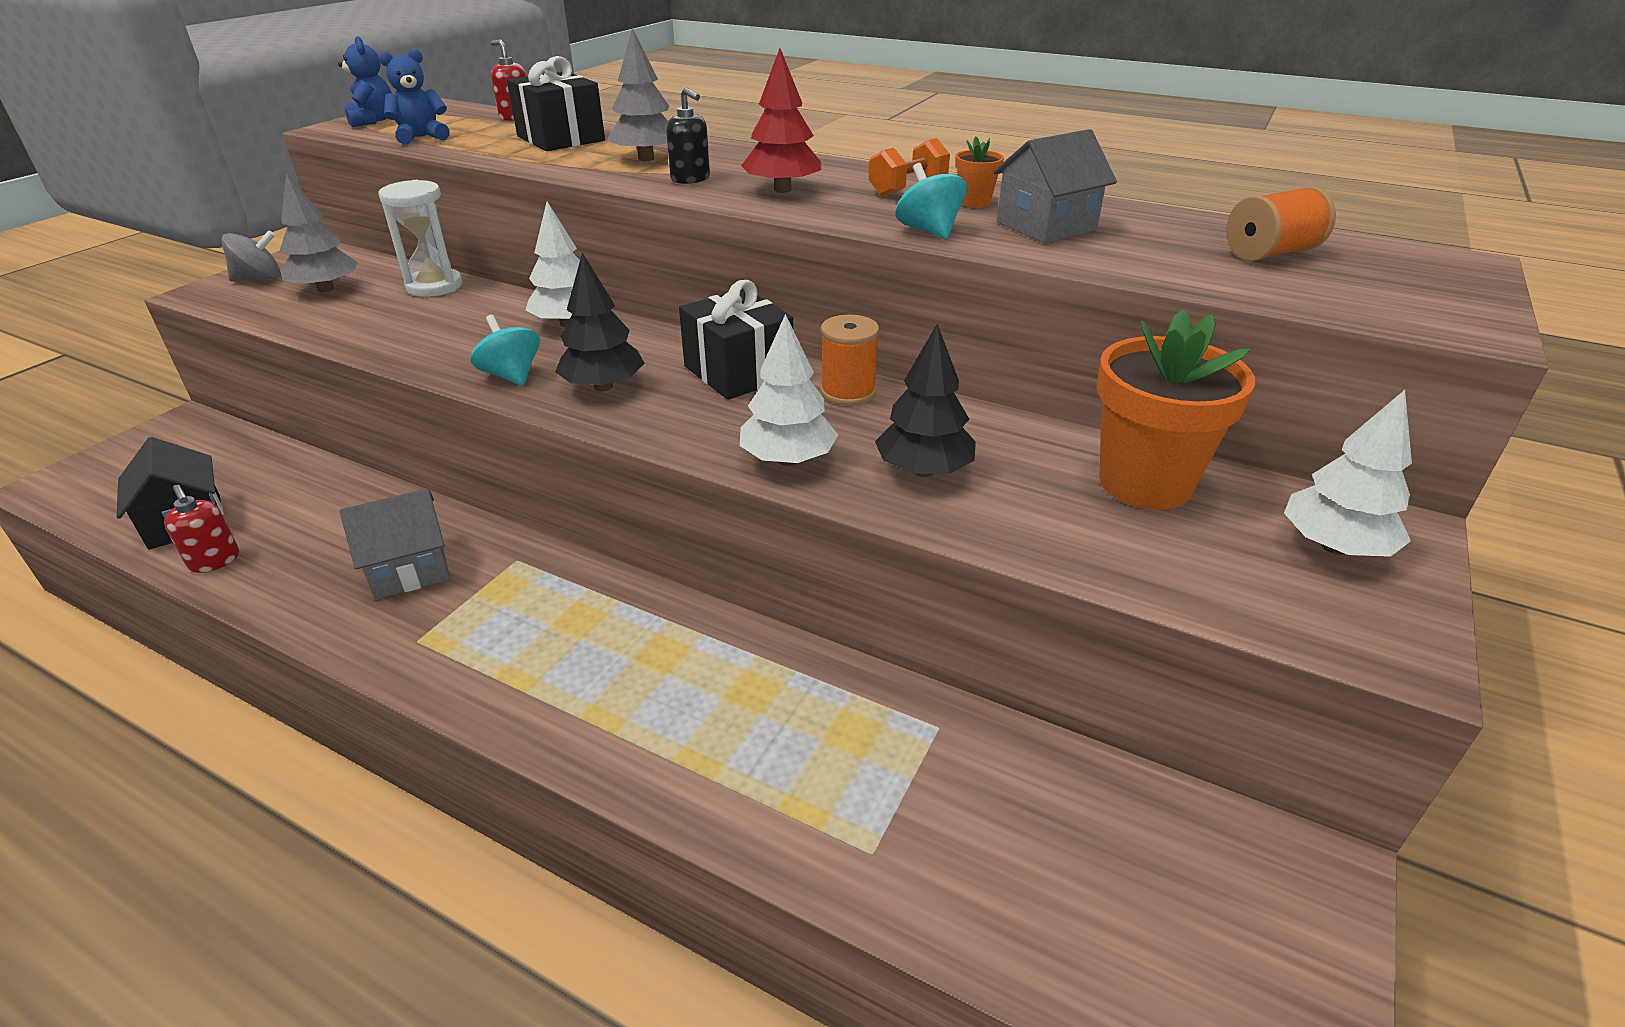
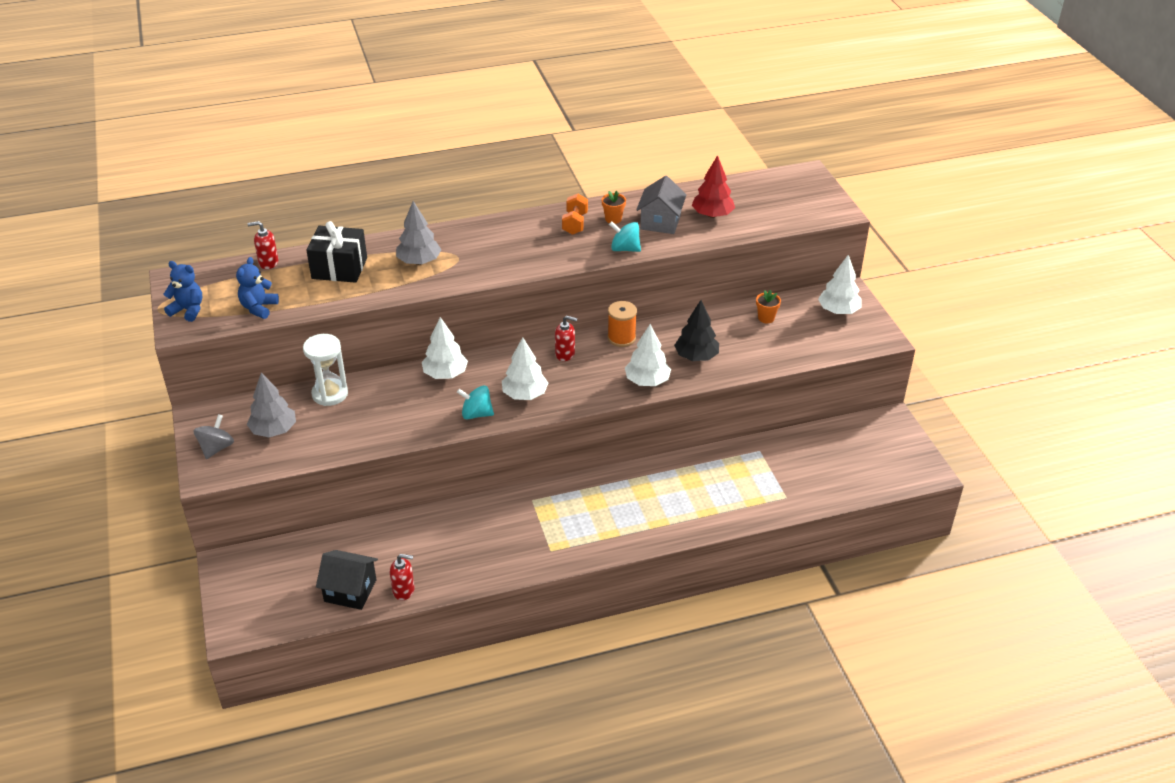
camera: 45 degrees left, 5 degrees up
(409, 569) = (495, 533): grey house -> none
(603, 386) = (524, 394): black tree -> white tree
(690, 179) = (471, 266): black soap dispenser -> none
(738, 372) = (565, 354): black gift -> red soap dispenser
(782, 190) = (525, 252): red tree -> red tree (712, 215)
(1145, 483) = (766, 318): orange flower pot -> orange flower pot, size x0.42
(1270, 253) = (749, 199): orange spool -> none

